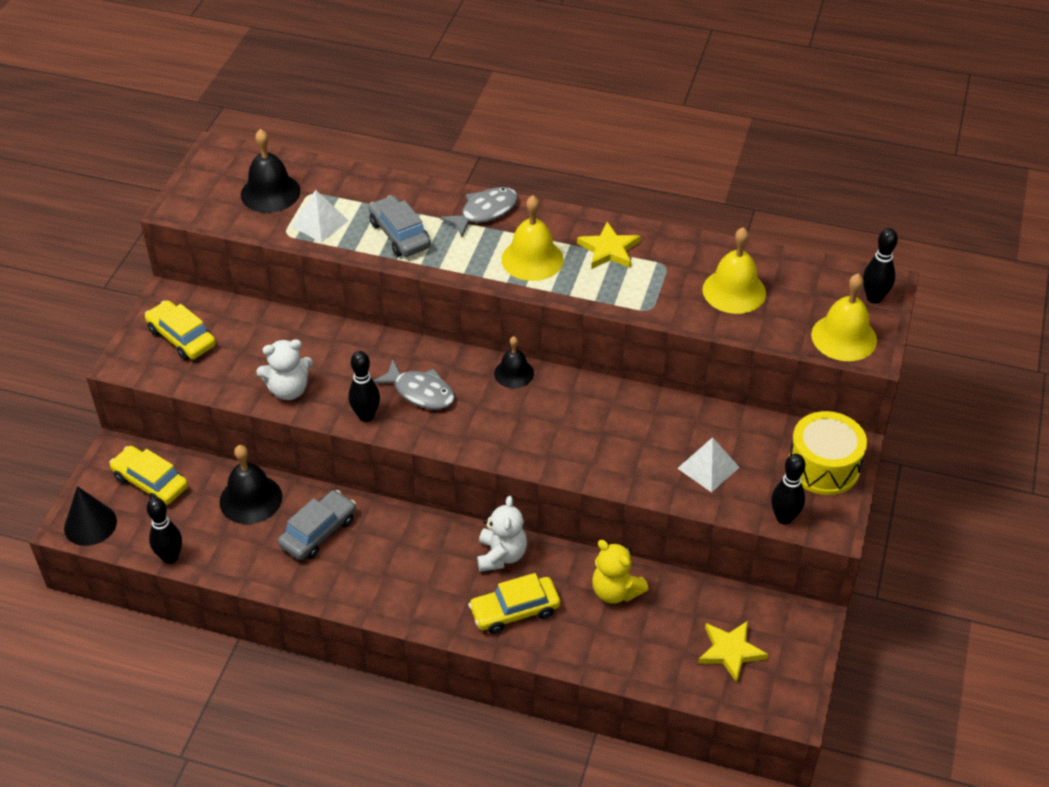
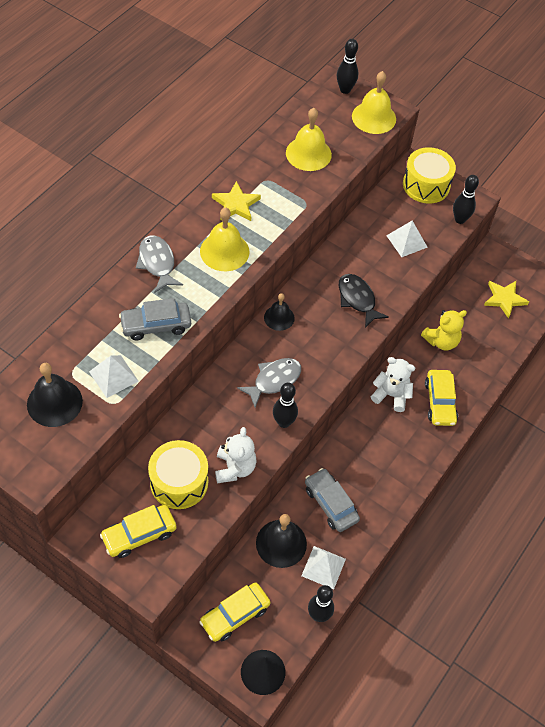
camera: 75 degrees left, 10 degrees up
(232, 546) = (323, 567): none -> white pyramid
(254, 350) = (179, 482): none -> yellow drum
(581, 440) = (357, 299): none -> black fish

